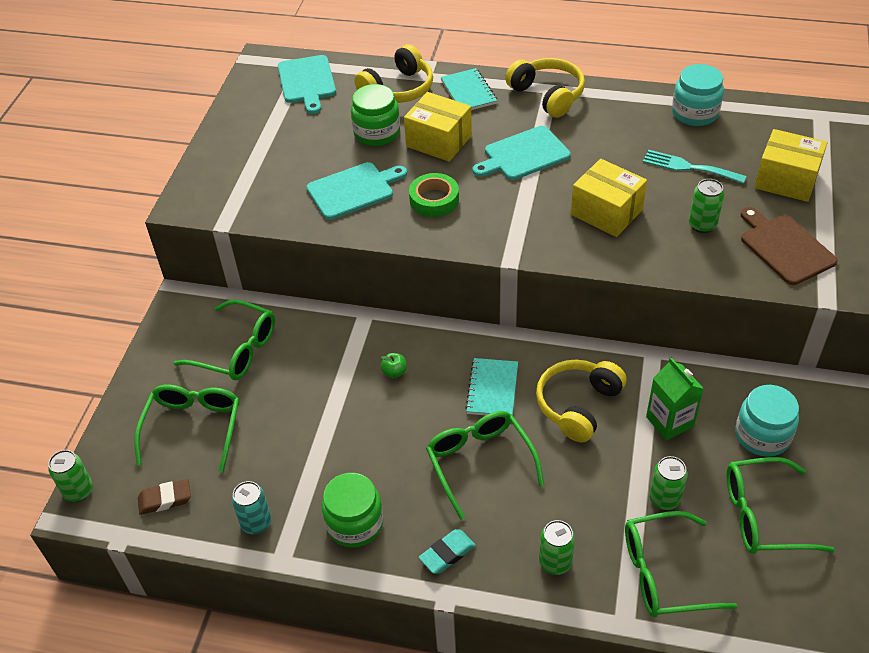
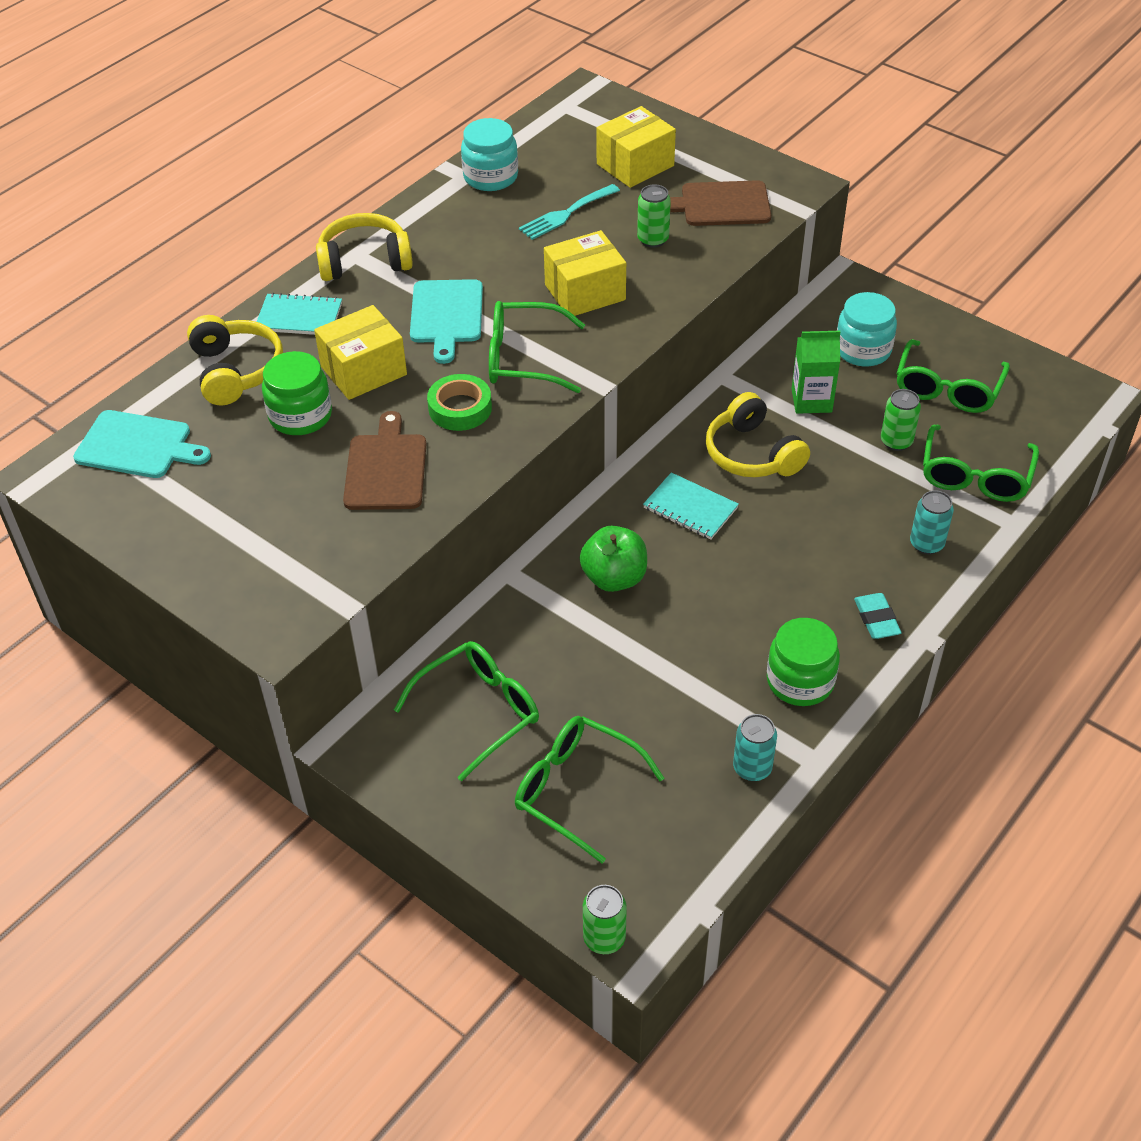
camera: 65 degrees left, 0 degrees up
(165, 499) = (669, 848): brown eraser -> none
(353, 190) = (386, 468): turquoise cutting board -> brown cutting board
(394, 372) = (614, 578): green apple -> green apple, size x2.09
(479, 462) = (779, 553): green glasses -> green glasses (523, 358)
(555, 562) = (926, 544): green can -> turquoise can

